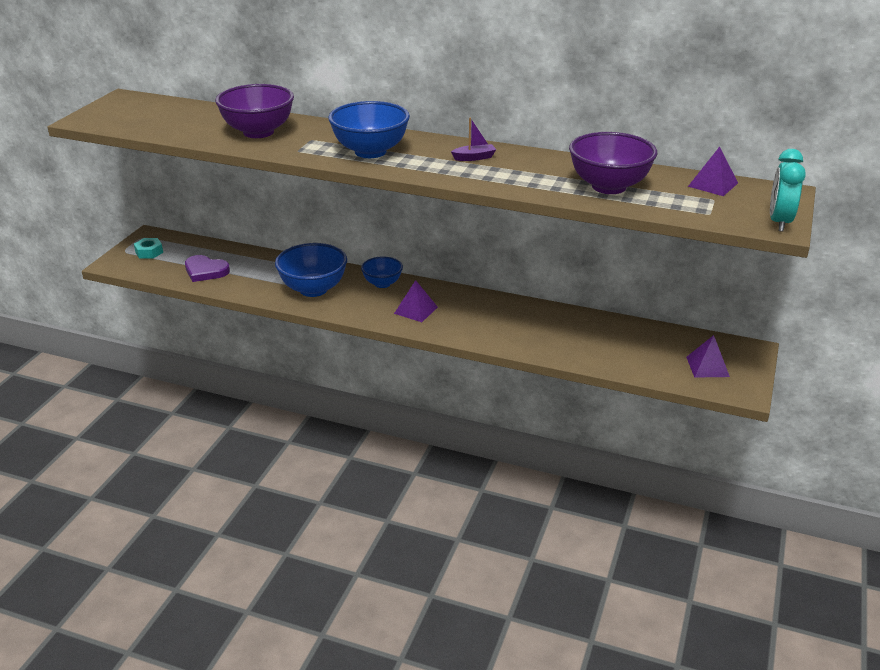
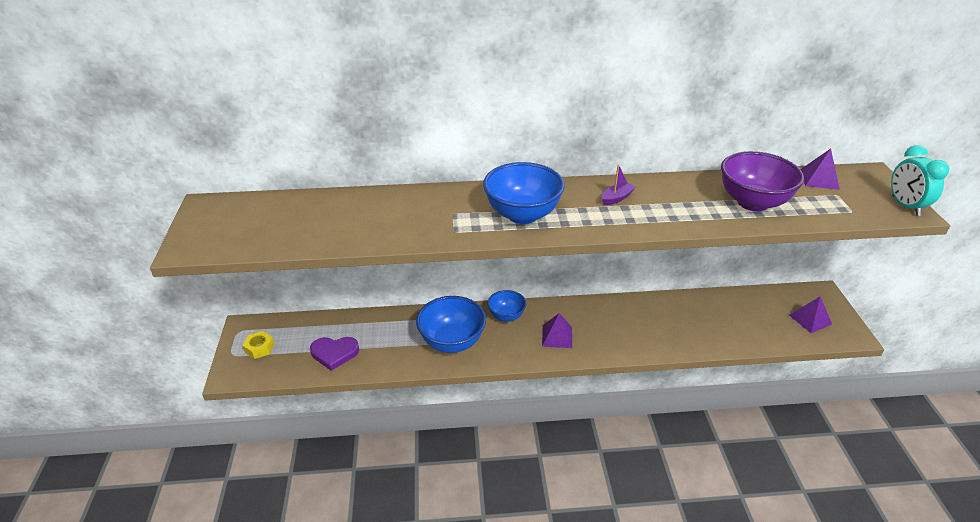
camera: 25 degrees left, 5 degrees up
(149, 252) = (259, 348): turquoise nut -> yellow nut
(258, 132) = (393, 217): purple bowl -> none

